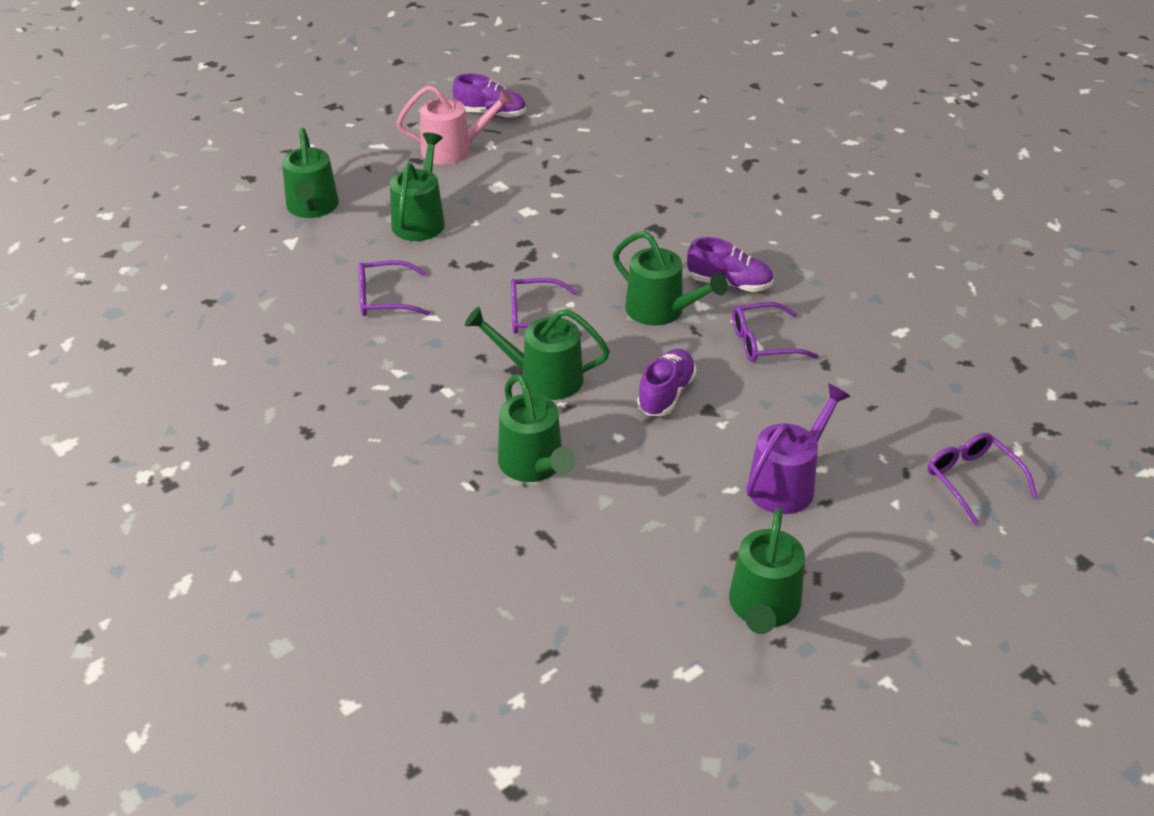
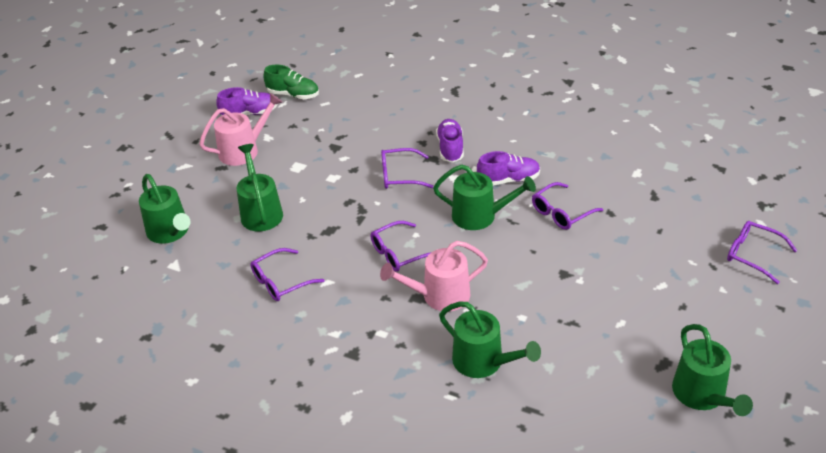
camera: 25 degrees left, 0 degrees up
(542, 378) = (439, 296): green watering can -> pink watering can
(555, 109) = (293, 95): none -> green shoe
(605, 235) = (400, 175): none -> purple glasses
(666, 394) = (529, 274): purple shoe -> purple shoe (450, 148)
(787, 483) = (650, 304): purple watering can -> none

